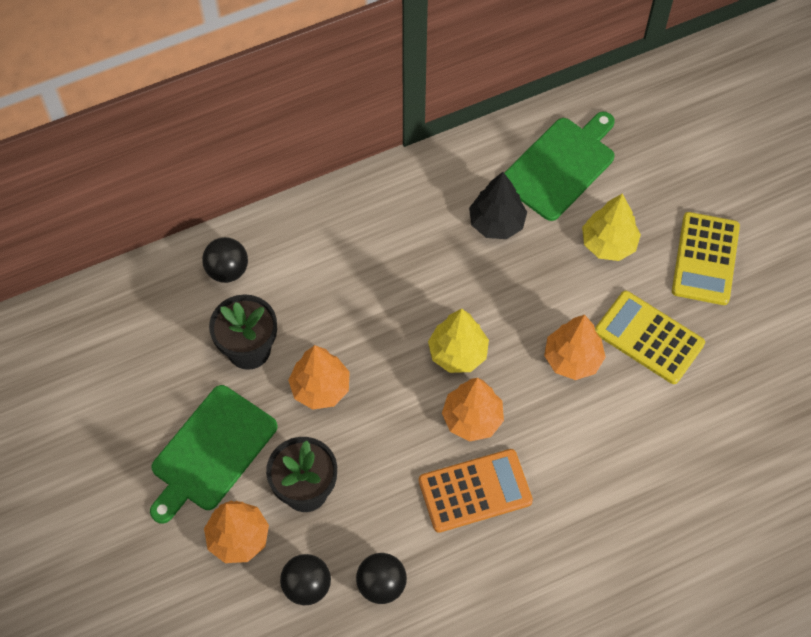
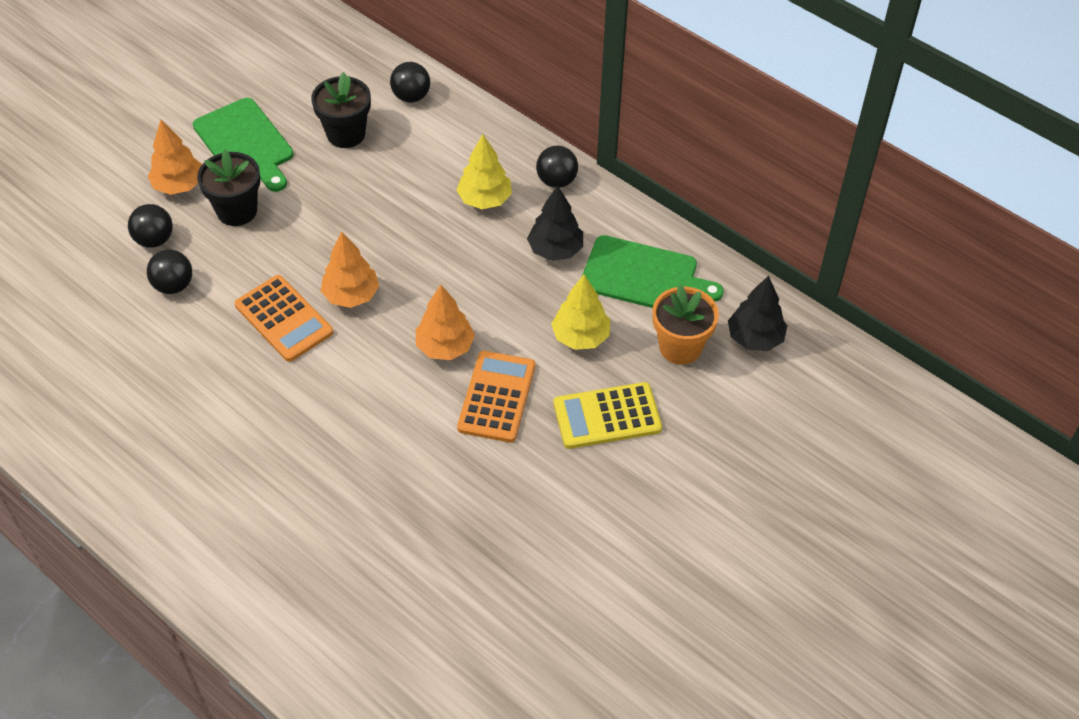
camera: 65 degrees right, 10 degrees down
(211, 452) = (245, 144): green cutting board -> green cutting board turned 135 degrees counterclockwise
(320, 388) = (332, 188): orange tree -> none
(410, 188) = (556, 181): none -> black ball
(458, 353) = (410, 265): yellow tree -> yellow tree (485, 199)
(649, 337) = (497, 397): yellow calculator -> orange calculator
(653, 172) = (680, 347): none -> orange flower pot
(667, 113) = (755, 338): none -> black tree

